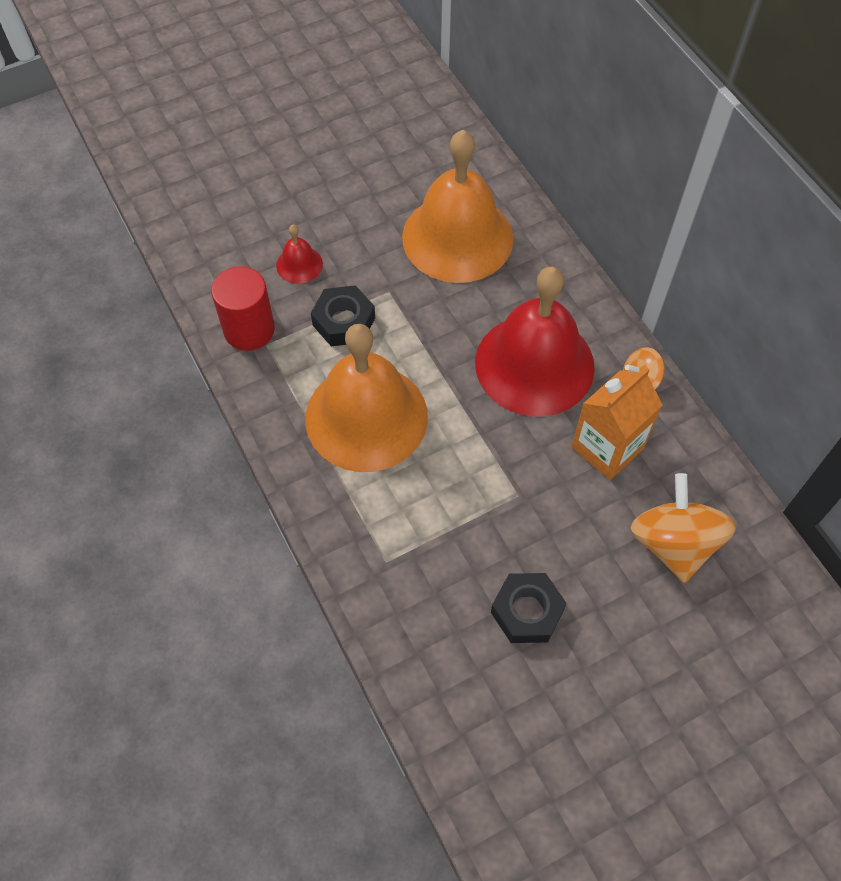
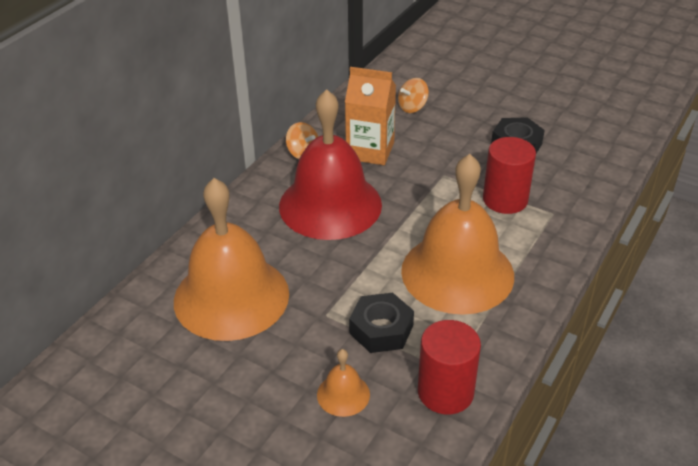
camera: 120 degrees left, 20 degrees down
(299, 264) = (343, 394): red bell -> orange bell
(438, 529) = (505, 200): none -> red cylinder
(673, 543) = (412, 107): orange spinning top -> orange spinning top, size x0.53

